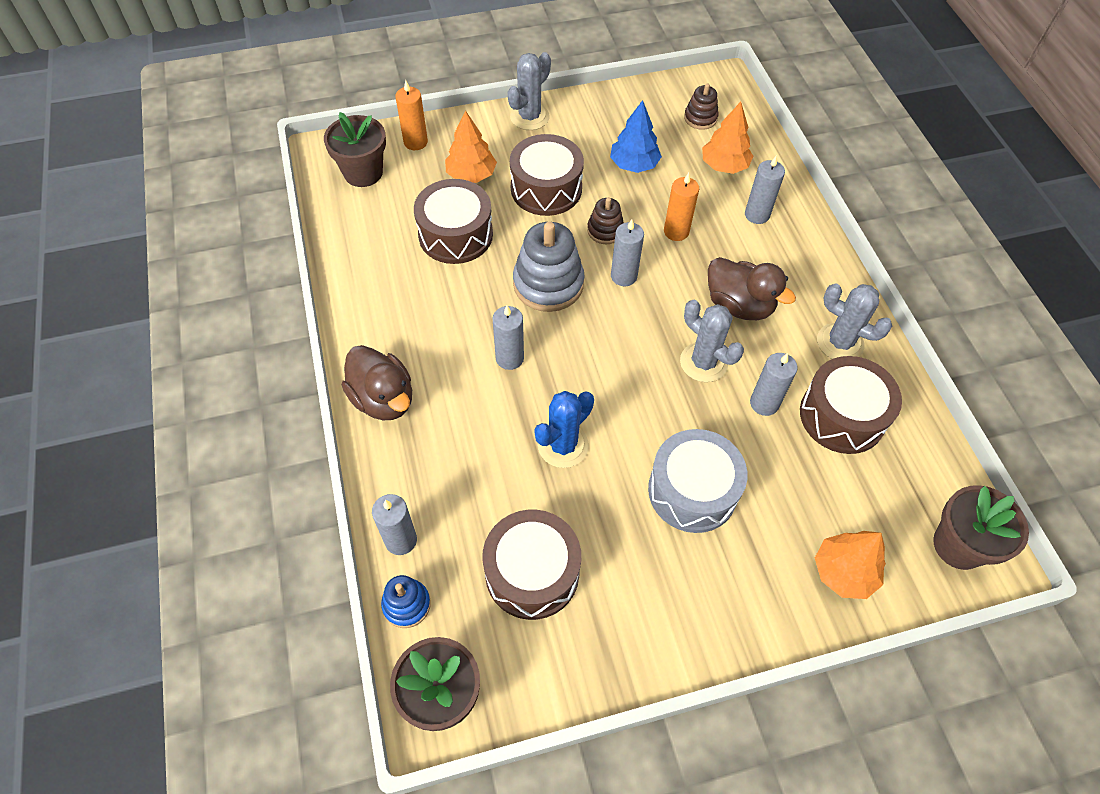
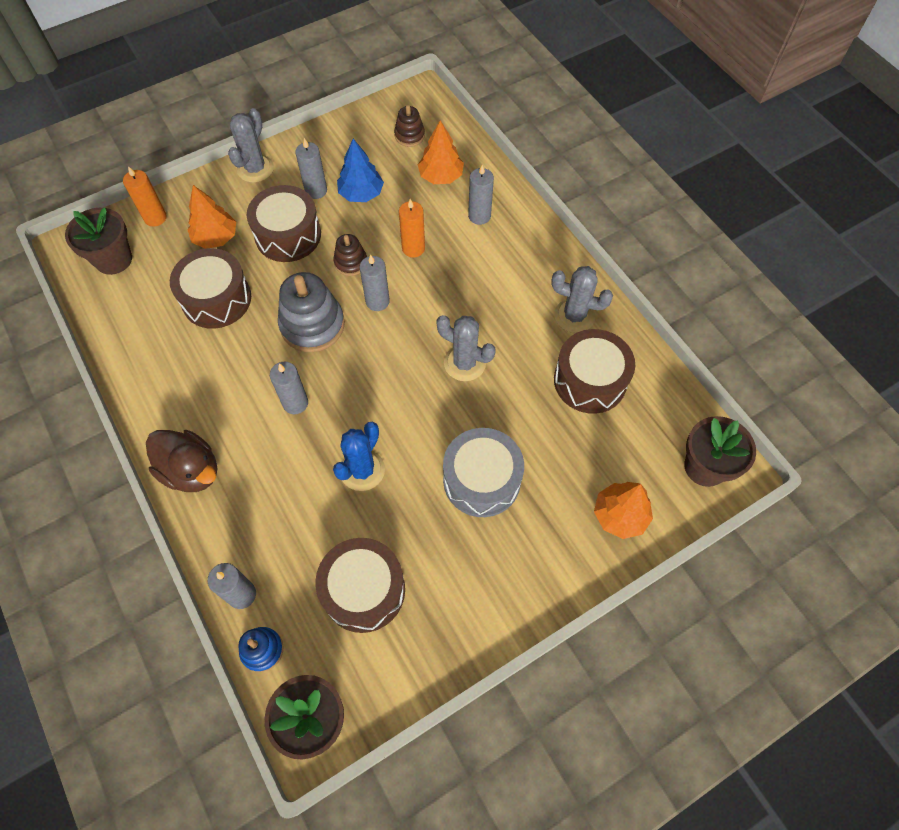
camera: 15 degrees left, 5 degrees up
(739, 305) = (483, 303): brown duck -> none
(764, 403) = (523, 386): grey candle -> grey candle (316, 190)

